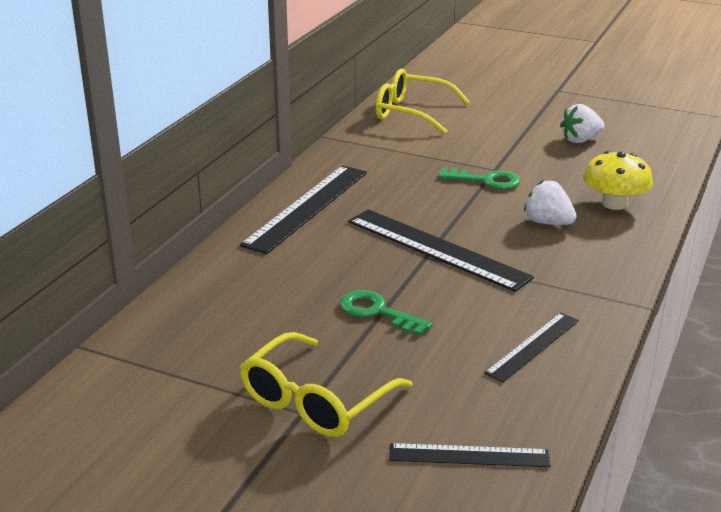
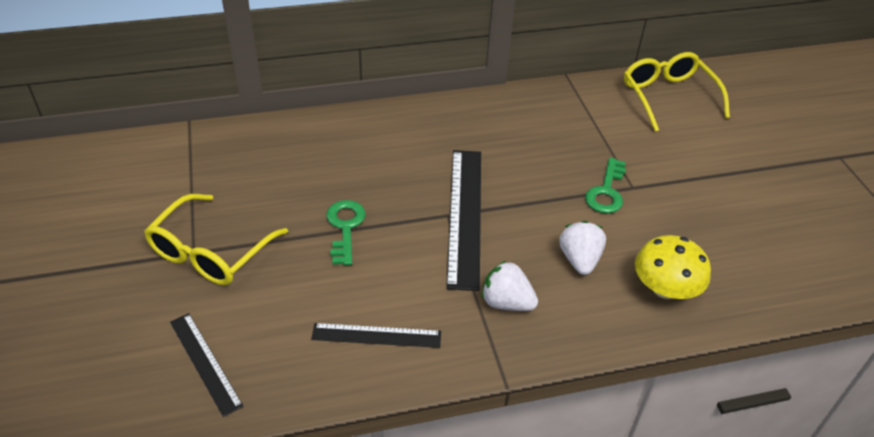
camera: 50 degrees right, 15 degrees up
(307, 207) = (451, 122): black ruler -> none
(315, 401) = (210, 252): yellow glasses -> yellow glasses turned 60 degrees counterclockwise
(486, 180) = (606, 191): green key -> green key turned 45 degrees clockwise
(580, 140) = (759, 214): white strawberry -> white strawberry (506, 302)

